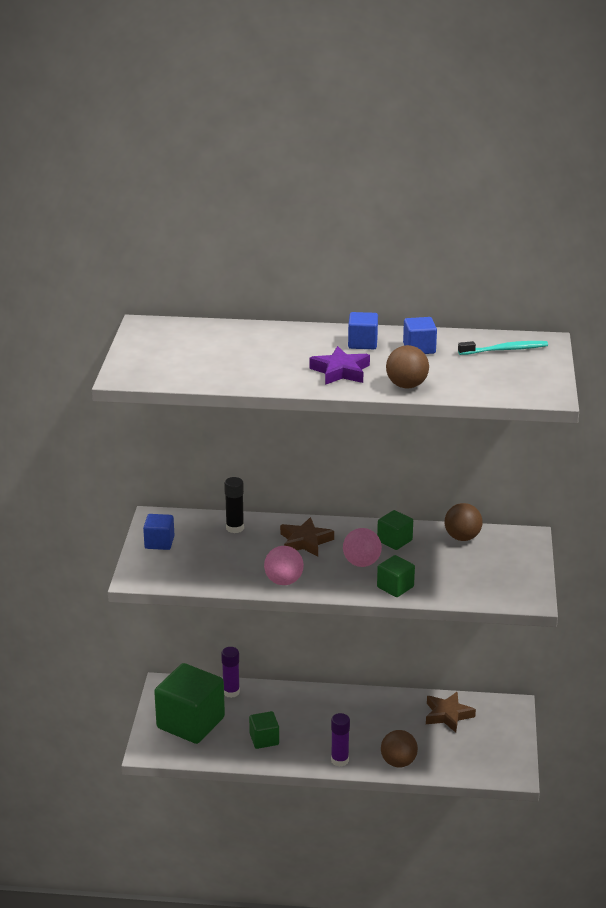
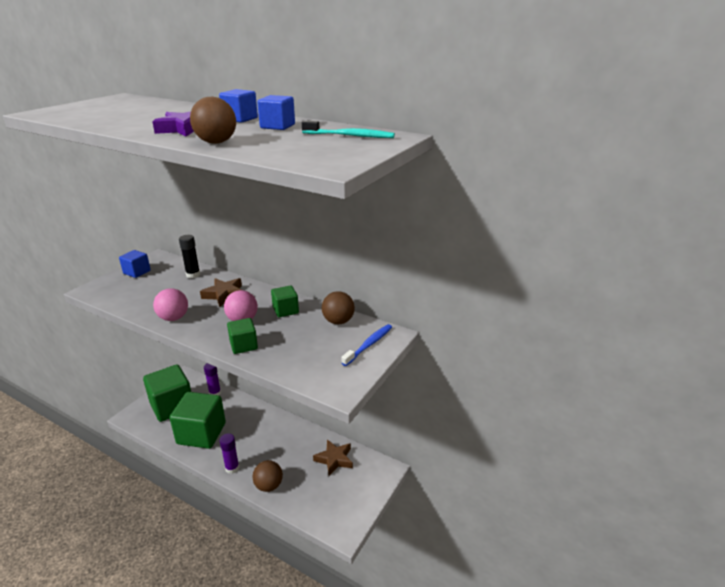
camera: 25 degrees right, 0 degrees up
(264, 739) = (201, 433): green cube -> green cube, size x2.07
(516, 552) = (369, 345): none -> blue toothbrush

